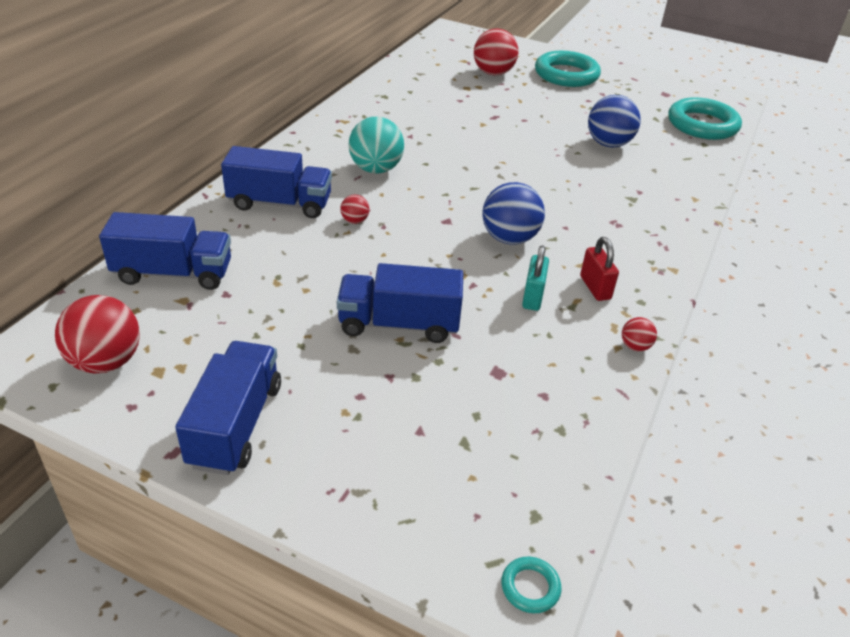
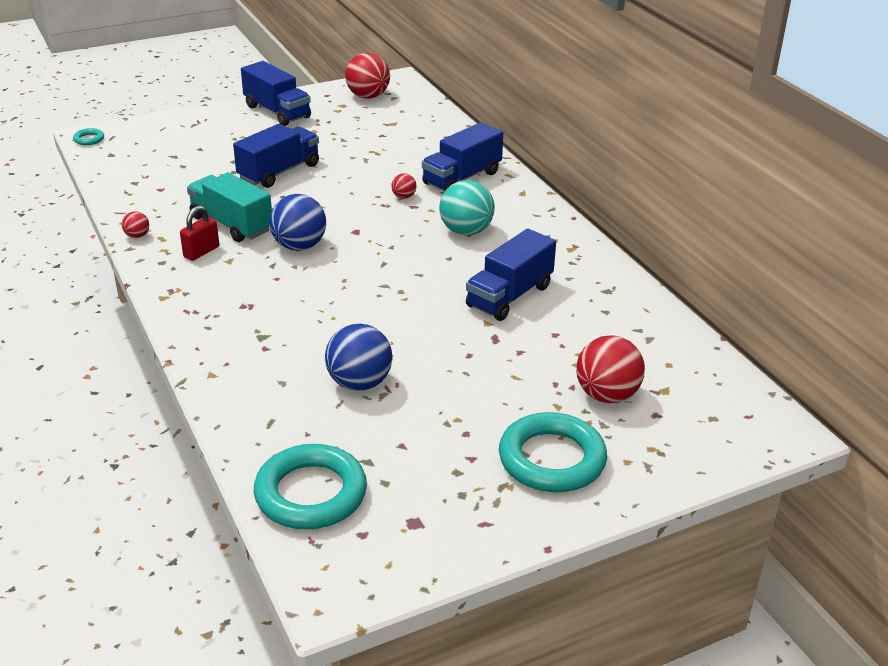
camera: 130 degrees right, 5 degrees down
(173, 273) = (423, 127): blue truck -> blue truck (509, 296)
(532, 297) = (231, 224): turquoise padlock -> turquoise truck
(595, 288) = (201, 252): red padlock -> red padlock turned 75 degrees counterclockwise

